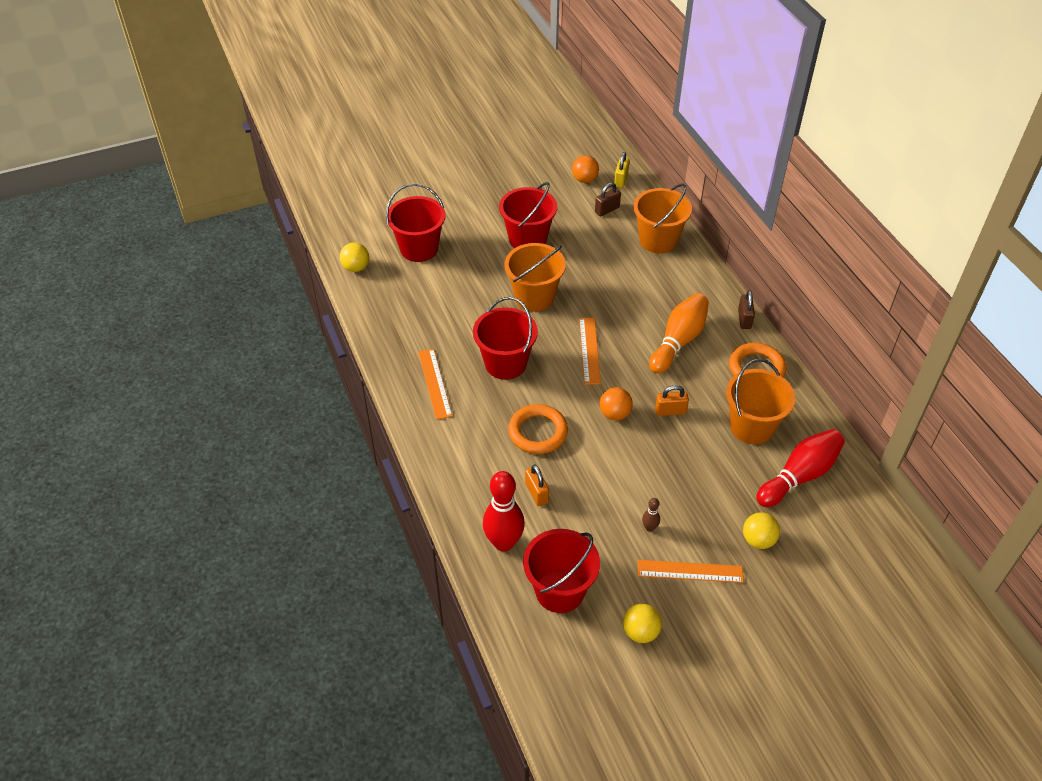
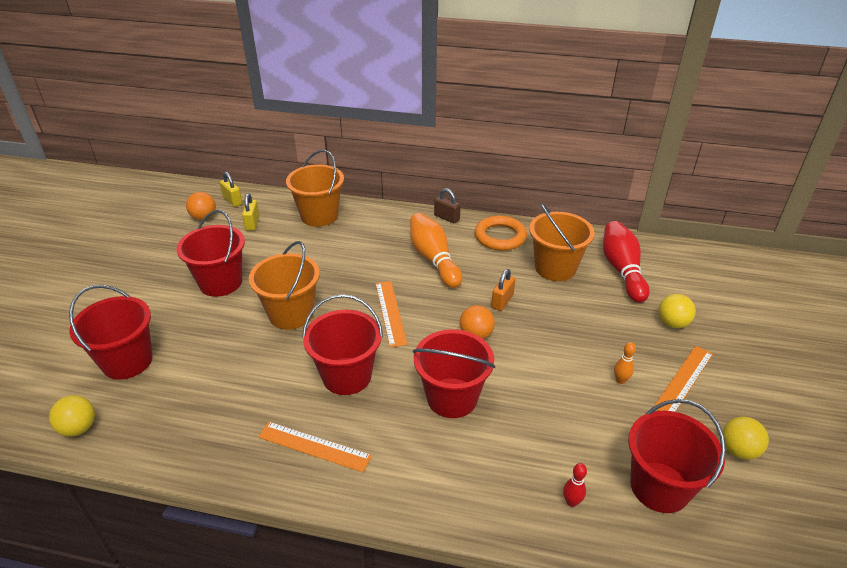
camera: 55 degrees left, 10 degrees down
(504, 543) = (571, 502): red bowling pin -> red bowling pin, size x0.44
(536, 493) = (526, 439): orange padlock -> none
(538, 432) = (452, 398): orange ring -> red bucket
(589, 350) = (390, 312): orange ruler -> orange ruler turned 45 degrees clockwise
(607, 210) = (252, 223): brown padlock -> yellow padlock
(649, 528) = (620, 380): brown bowling pin -> orange bowling pin

